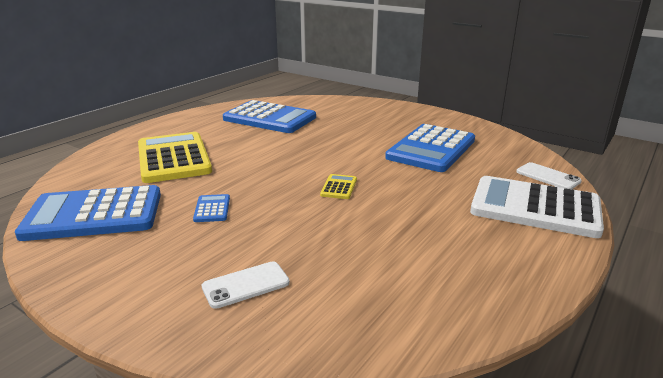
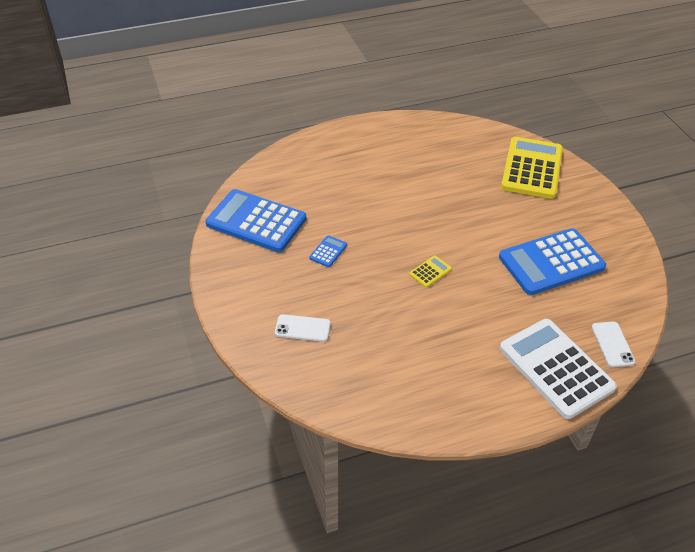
camera: 35 degrees right, 20 degrees up
(173, 158) = (339, 180): yellow calculator -> yellow calculator (532, 168)
(269, 118) = (451, 155): blue calculator -> none

